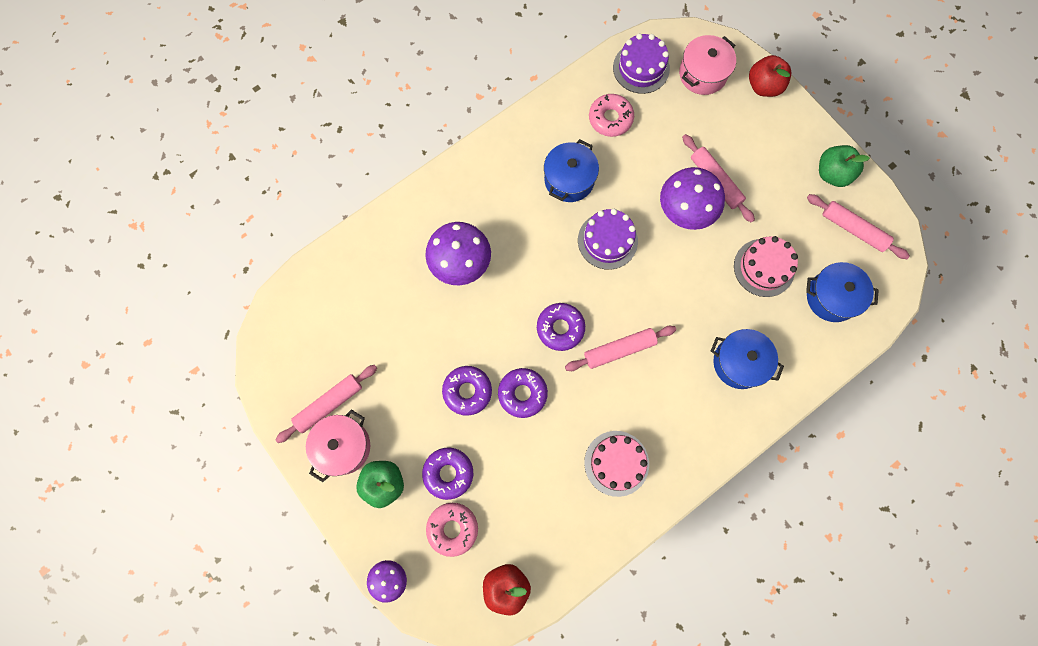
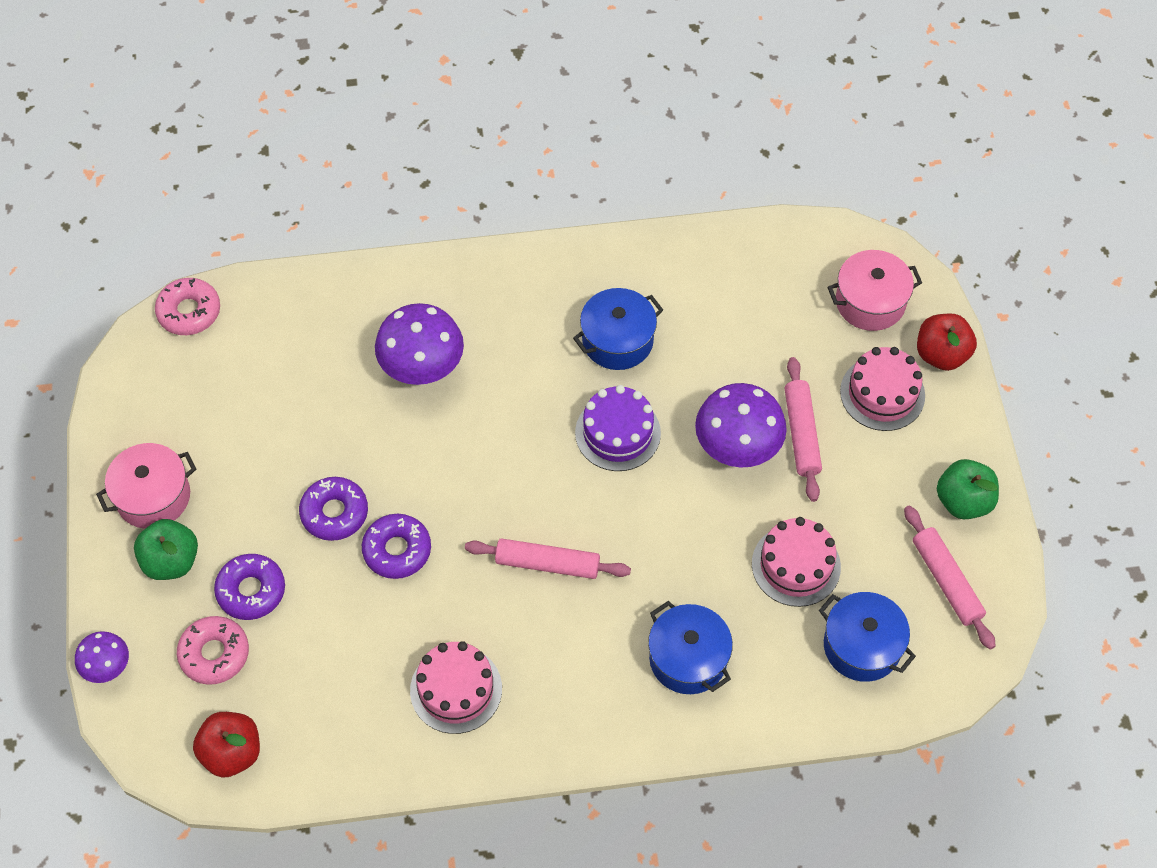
camera: 30 degrees right, 15 degrees down
(329, 404) = (169, 442): pink rolling pin -> none
(560, 328) = (492, 501): purple donut -> none
(610, 118) = (716, 297): pink donut -> pink donut (189, 312)
(641, 68) = (795, 258): purple cake -> none
(745, 130) = (882, 393): none -> pink cake

